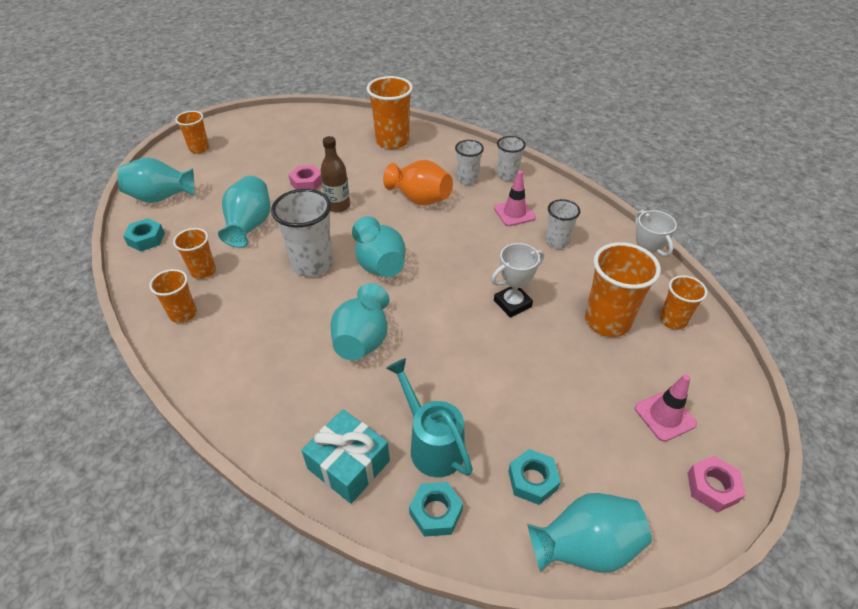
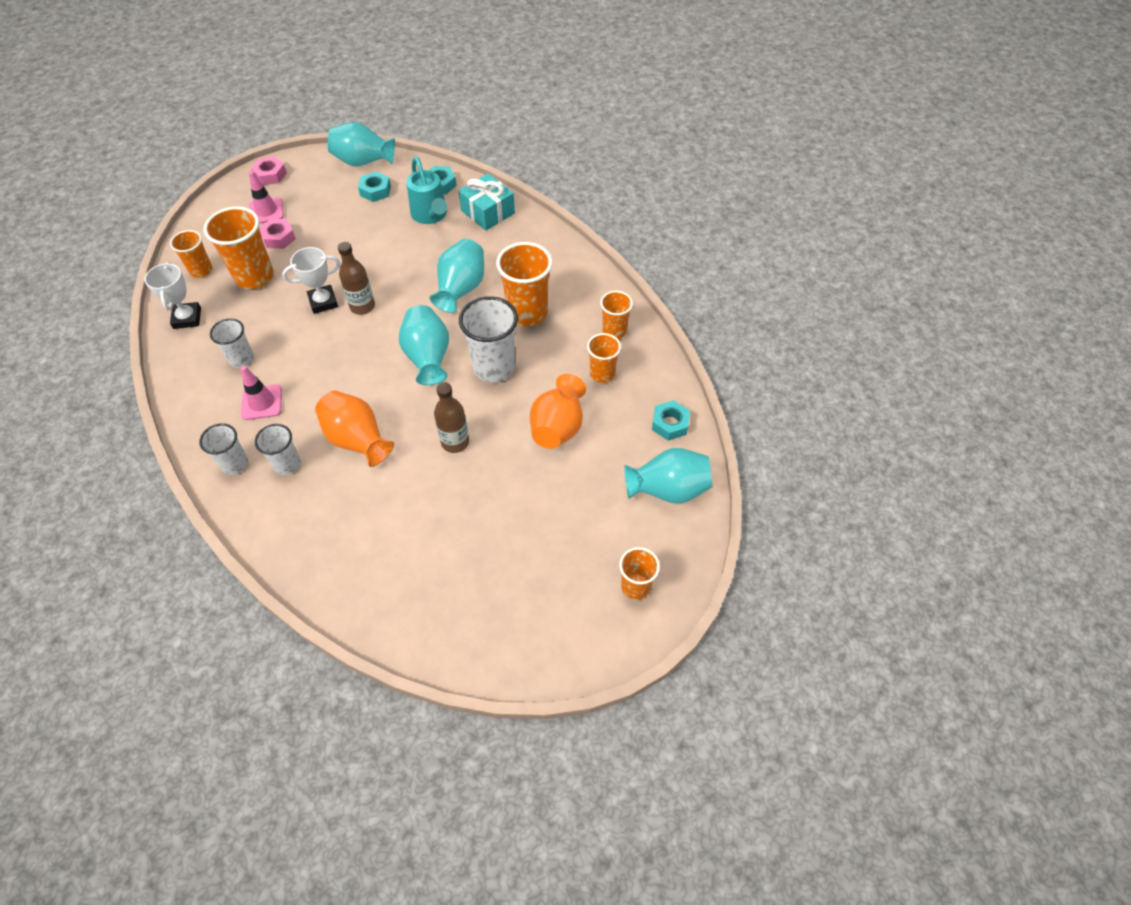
camera: 170 degrees left, 10 degrees up
(249, 226) = (558, 426): turquoise vase -> orange vase
(306, 183) = (487, 488): pink nut -> pink nut (279, 238)
(392, 141) = (355, 558): orange cup -> orange cup (527, 312)
(467, 304) = (362, 306): none -> brown bottle

